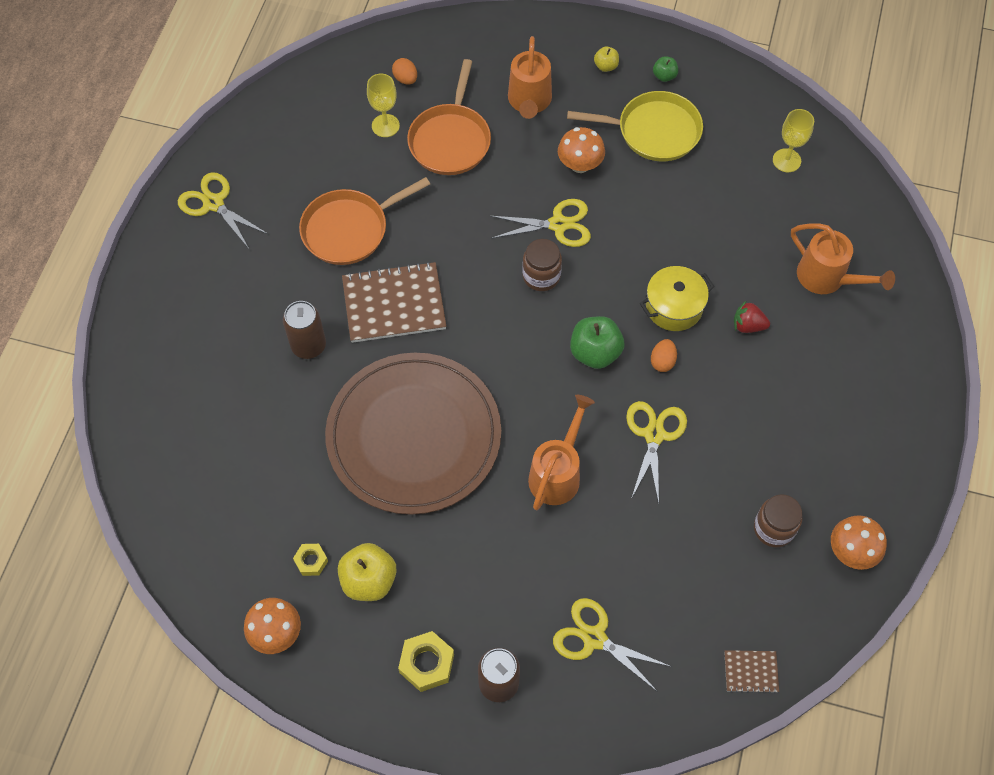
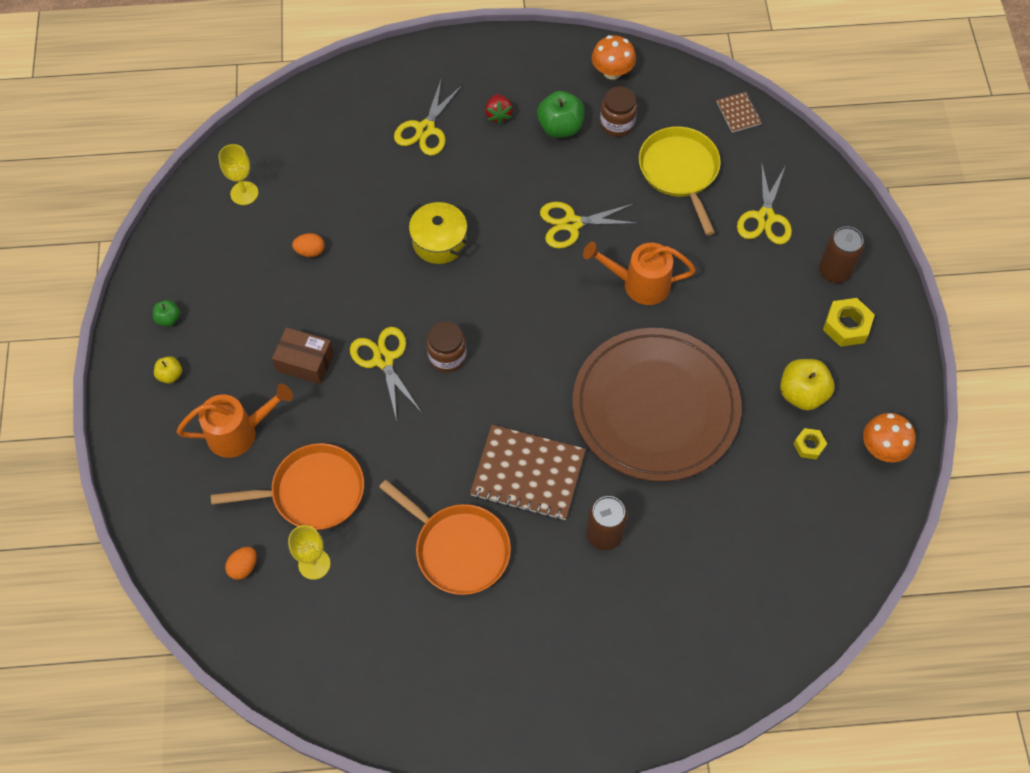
camera: 110 degrees left, 0 degrees up
(213, 203) = (476, 704): yellow scissors -> yellow scissors (425, 129)
(394, 304) = (528, 474): brown notebook -> brown notebook turned 45 degrees counterclockwise
(580, 164) = (305, 362): orange mushroom -> brown box
(595, 352) = (511, 289): green apple -> green apple (560, 127)
(654, 131) = (243, 309): yellow pan -> yellow pan (680, 171)
(662, 361) = (498, 236): orange egg -> orange egg (310, 251)
(748, 325) = (436, 182): red strawberry -> red strawberry (498, 115)
(827, 279) = (365, 136): orange watering can -> none

